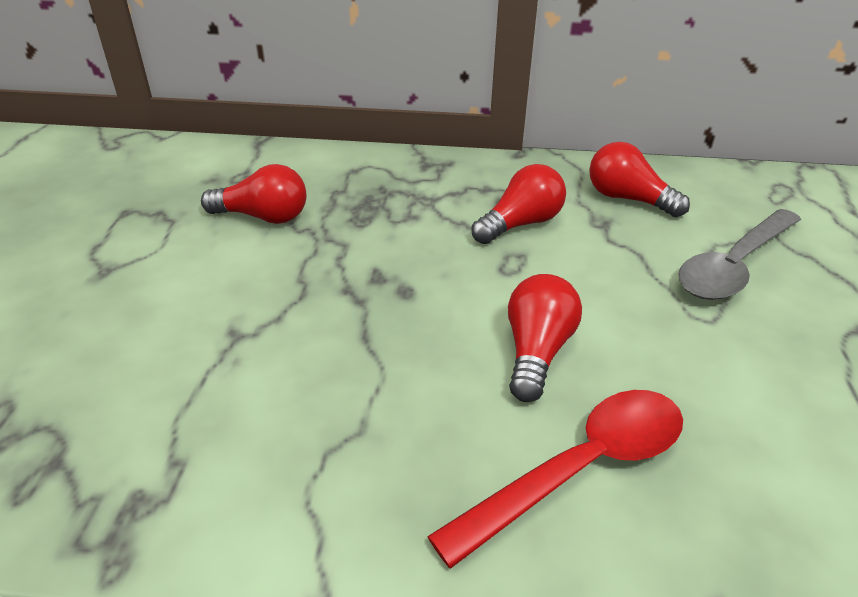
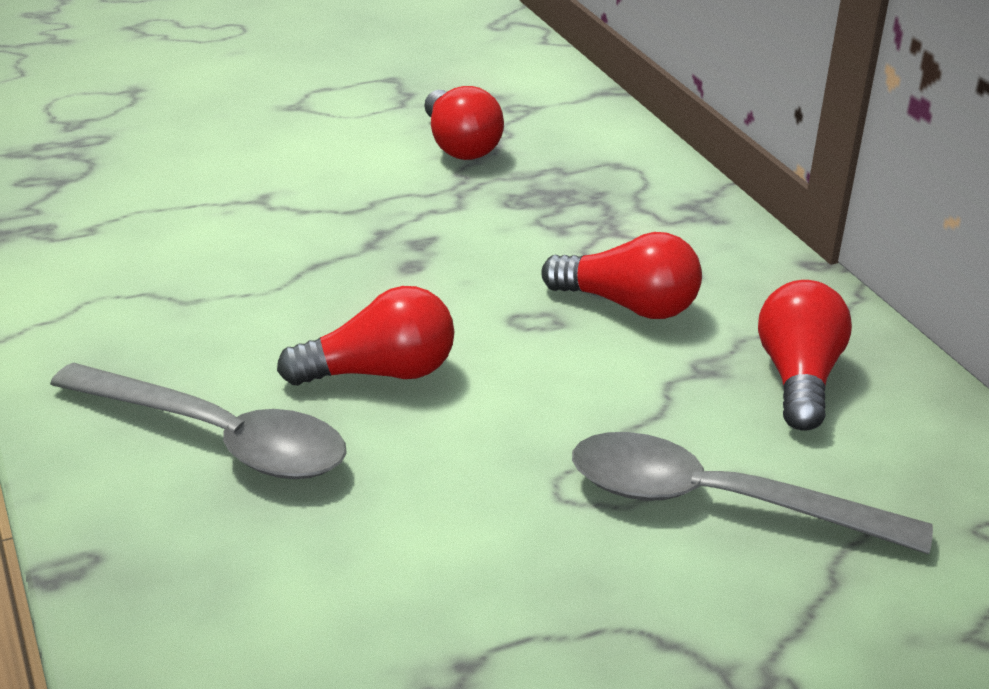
camera: 60 degrees right, 5 degrees down
(580, 468) = (218, 438): red spoon -> grey spoon

